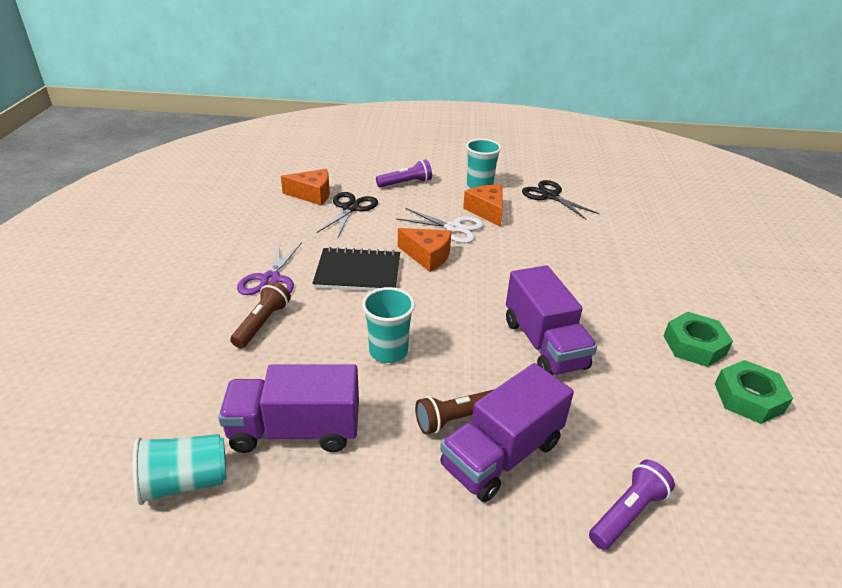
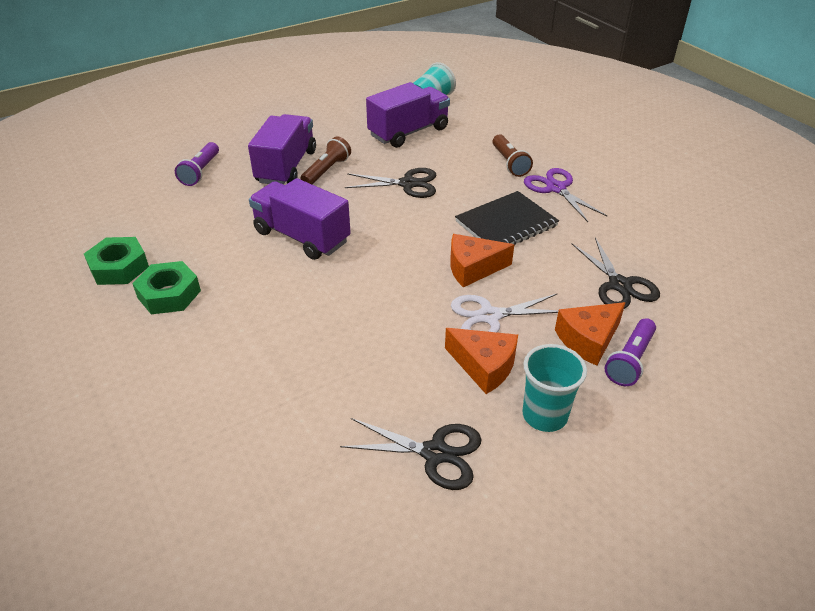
camera: 145 degrees right, 5 degrees up
(312, 194) = (682, 282): orange cheese -> orange cheese (588, 340)
(388, 351) = (408, 184): turquoise cup -> black scissors

